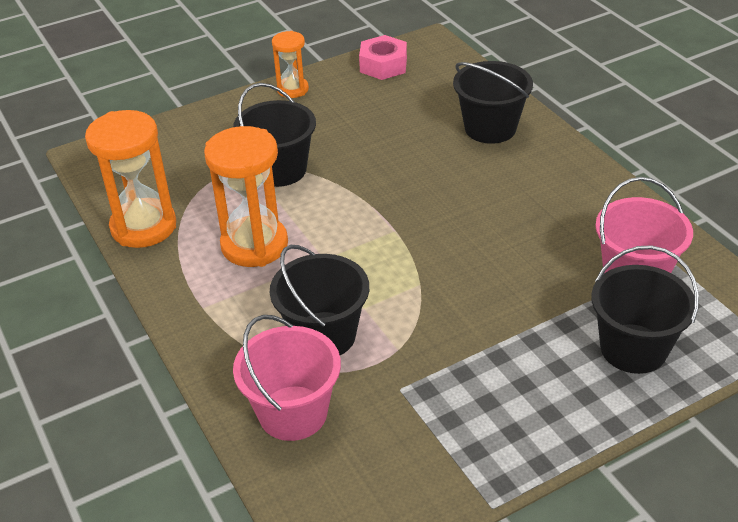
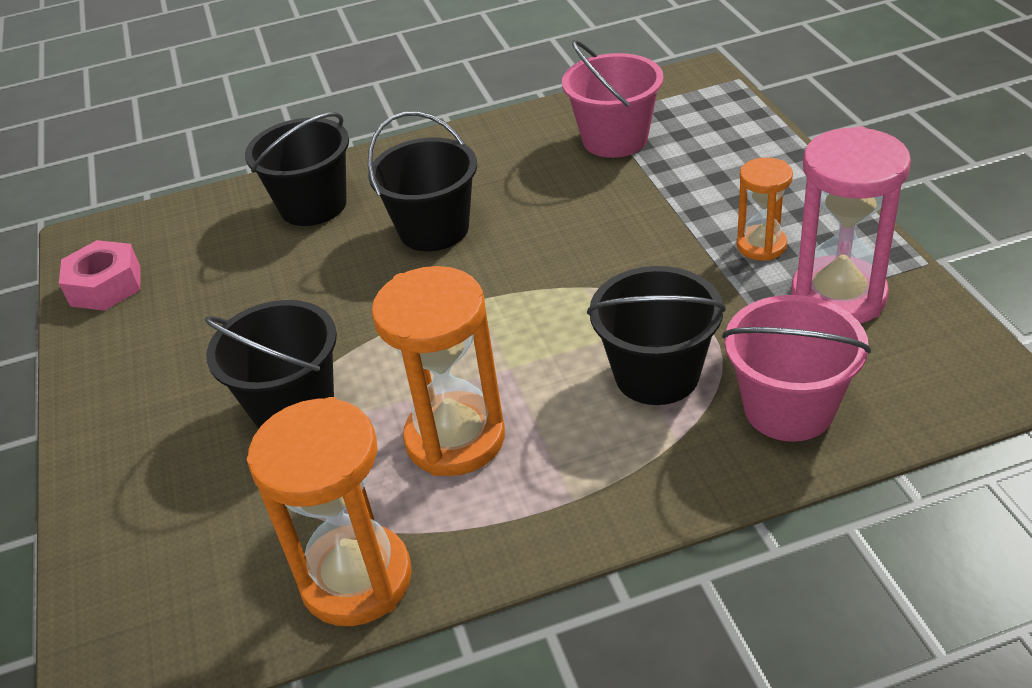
camera: 75 degrees left, 0 degrees up
(292, 89) = (95, 385): orange hourglass -> orange hourglass (761, 245)
(433, 441) = (838, 296): none -> pink hourglass
(633, 348) = (719, 153): black bucket -> black bucket (434, 229)

